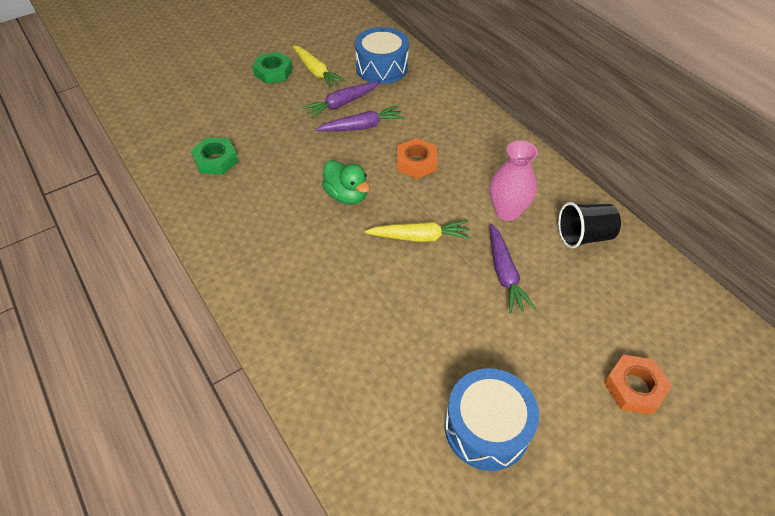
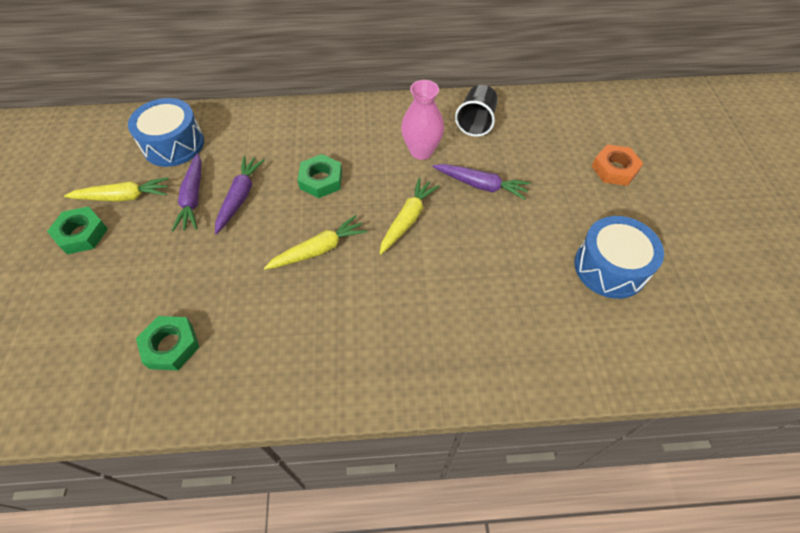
camera: 60 degrees left, 5 degrees up
(346, 195) = (319, 249): green duck -> yellow carrot
(416, 162) = (321, 180): orange nut -> green nut

